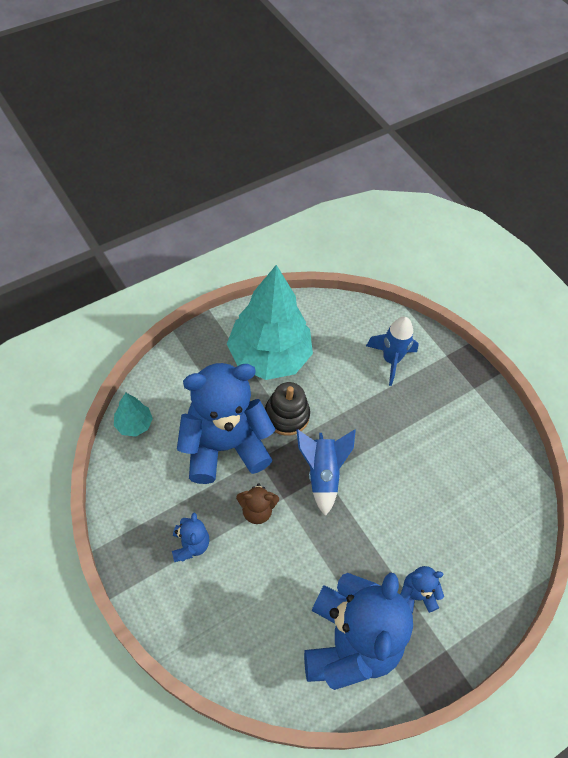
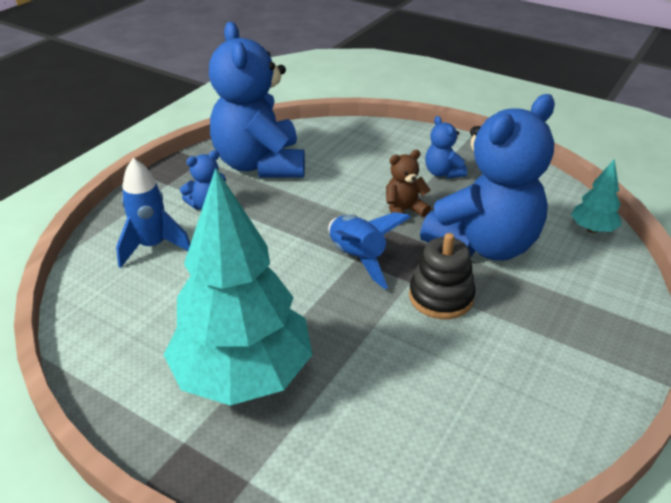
camera: 160 degrees right, 20 degrees down
(269, 356) = (523, 355): turquoise tree -> turquoise tree (243, 375)
(391, 360) = (343, 428): blue rocket -> blue rocket (153, 247)

